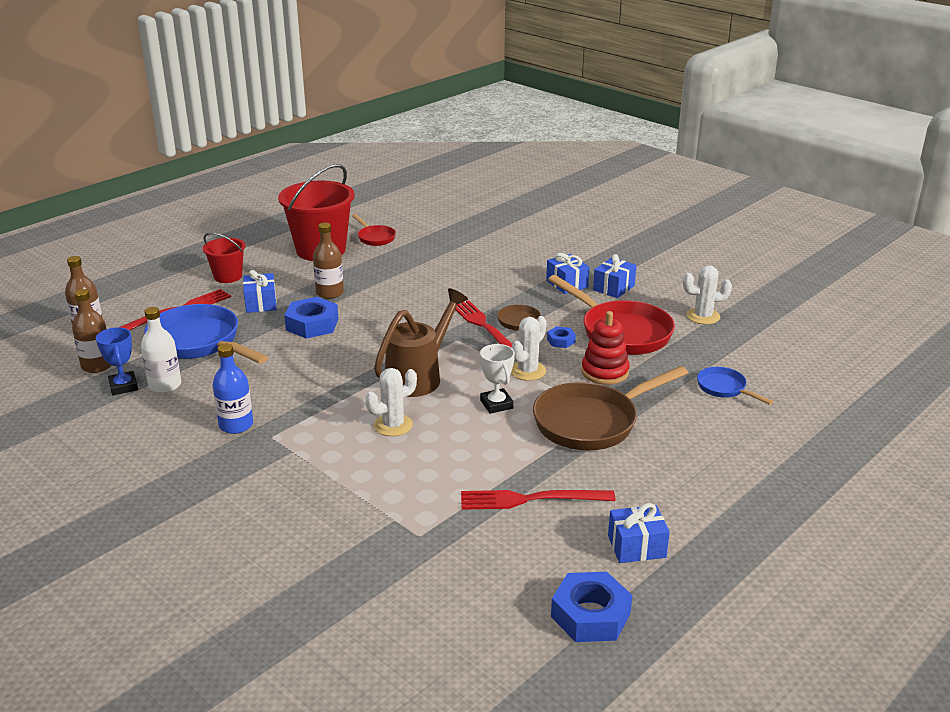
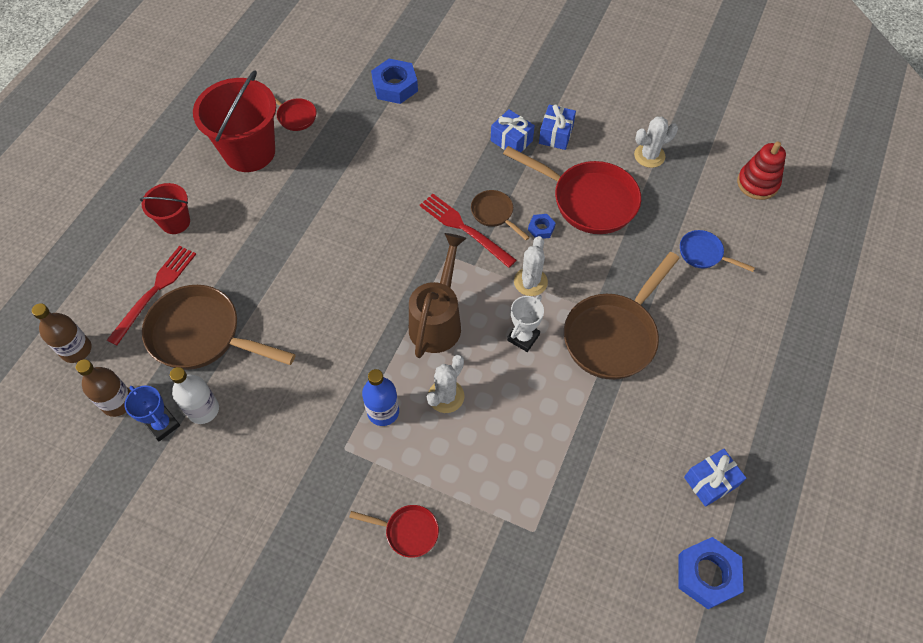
camera: 20 degrees left, 30 degrees up
(199, 343) = (202, 335): blue pan -> brown pan
(236, 425) = (303, 444): blue bottle -> blue bottle (383, 411)
(261, 303) = (232, 255): blue gift -> none
(292, 504) = (407, 531): none -> red pan
(312, 324) = (300, 273): blue nut -> blue nut (395, 86)
(330, 293) = (293, 219): brown bottle -> none
(496, 404) = (523, 337): white trophy -> white trophy turned 75 degrees clockwise
(531, 499) = (605, 453): red fork -> none
(605, 372) = (597, 262): red stacking toy -> red stacking toy (757, 183)

